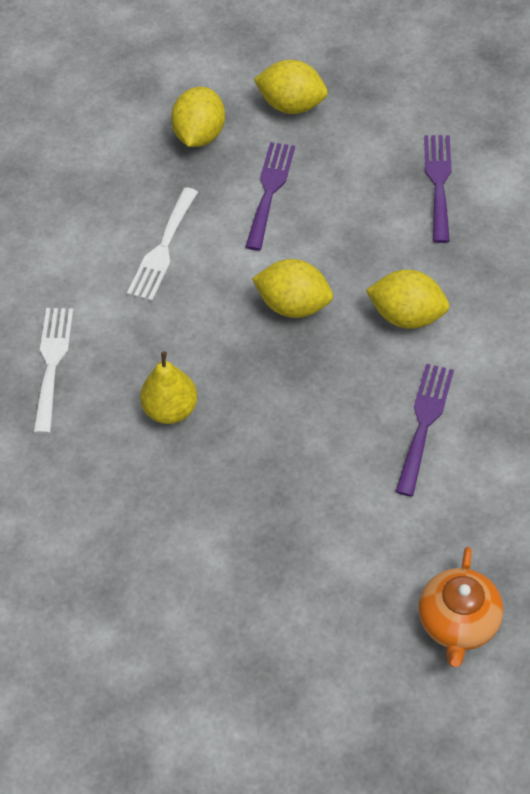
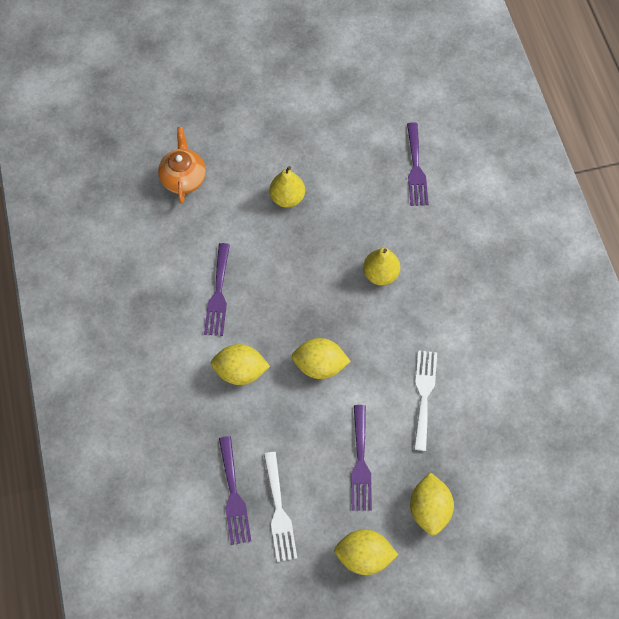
camera: 165 degrees right, 10 degrees up
(52, 363) = (467, 292): white fork -> white fork (279, 511)
(56, 565) = (416, 168): none -> purple fork
(285, 554) = (287, 198): none -> yellow pear

